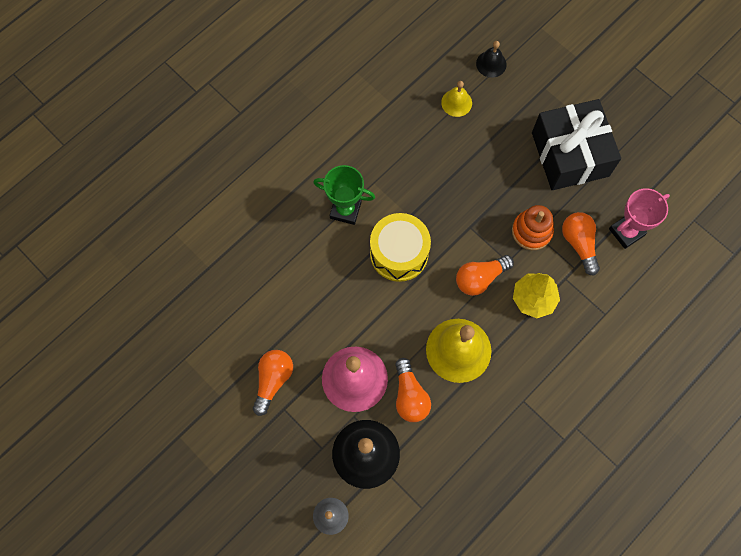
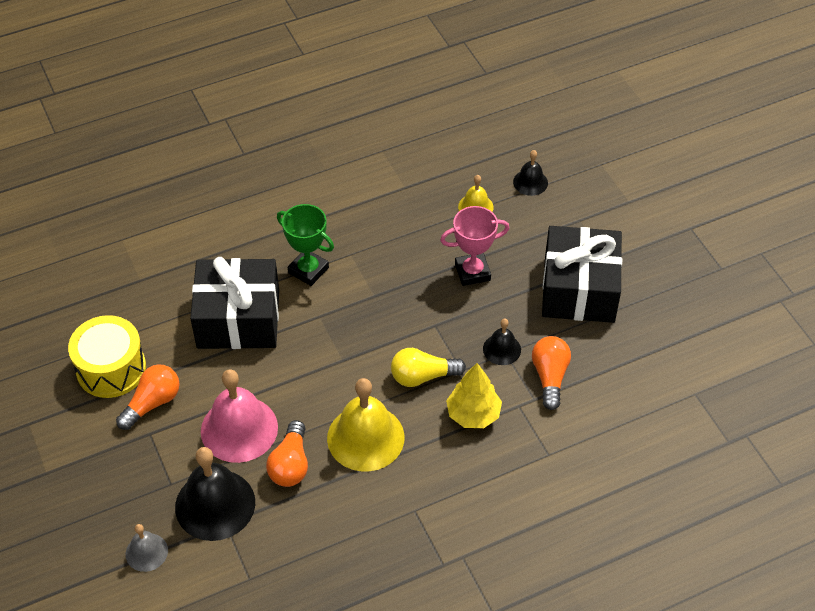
camera: 20 degrees right, 20 degrees down
(308, 276) = (238, 319): none -> black gift
(399, 253) = (345, 326): yellow drum -> yellow drum (111, 368)
(480, 278) = (422, 376): orange light bulb -> yellow light bulb
(531, 231) = (502, 349): orange stacking toy -> black bell
(626, 232) = (610, 382): pink trophy -> pink trophy (472, 272)

